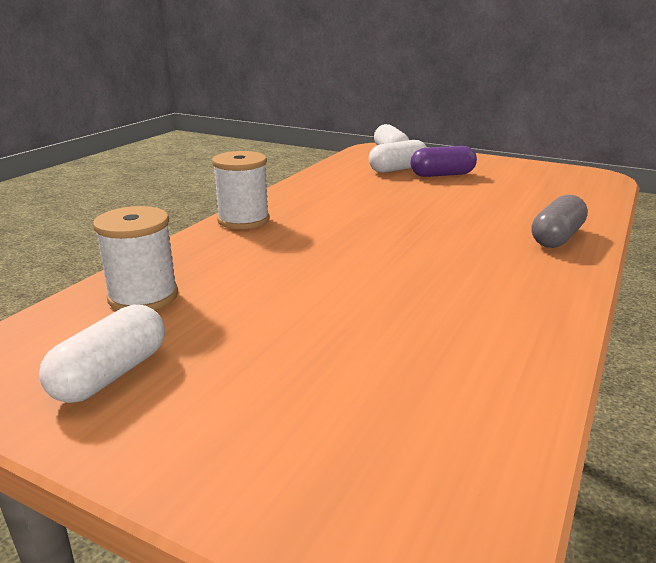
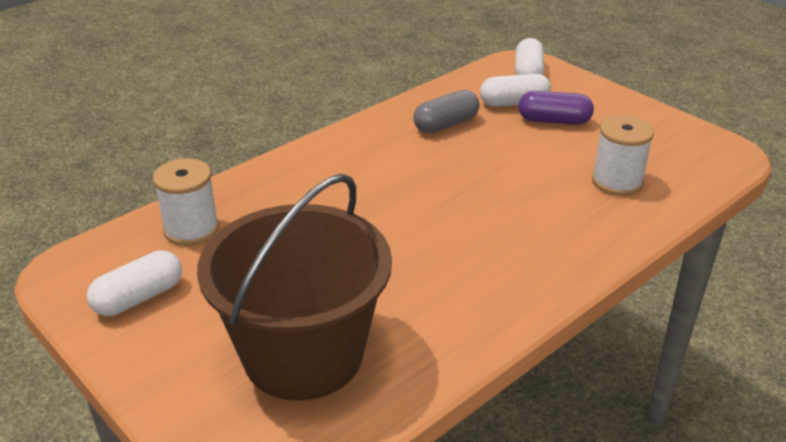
camera: 20 degrees right, 10 degrees up
(243, 220) = (315, 154): white spool -> white spool (617, 181)
(376, 388) = (303, 355): none -> brown bucket
(557, 238) = (587, 237): grey capsule -> grey capsule (446, 124)

